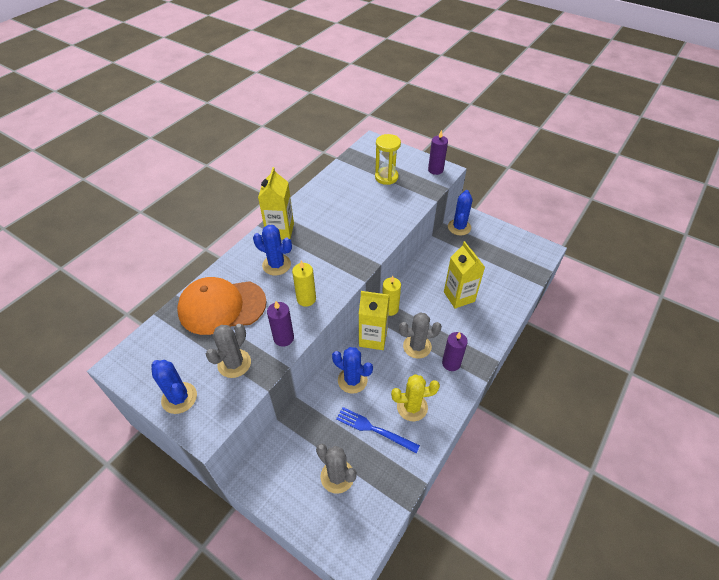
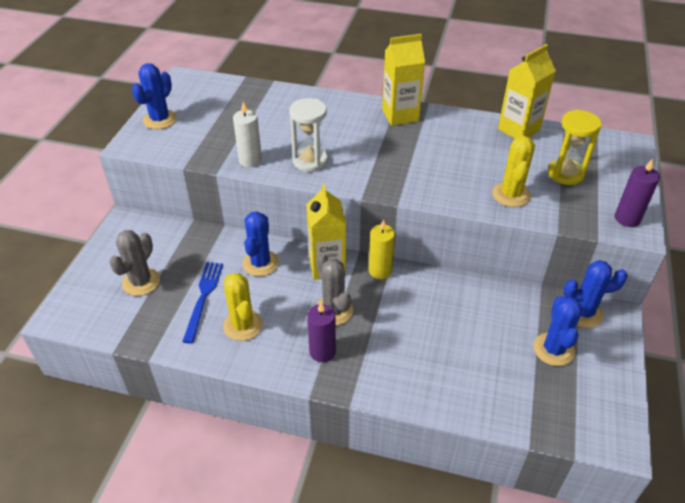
camera: 70 degrees right, 5 degrees down
(222, 307) = (272, 110): orange cap -> none
(234, 363) = (207, 138): grey cactus -> none
(276, 265) = (347, 127): blue cactus -> blue cactus (553, 349)
(283, 338) = (250, 160): purple candle -> white candle
(306, 299) = (310, 161): yellow candle -> white hourglass
(394, 207) = (511, 195): none -> yellow cactus
(459, 296) = (442, 339): yellow carton -> yellow carton (518, 130)

